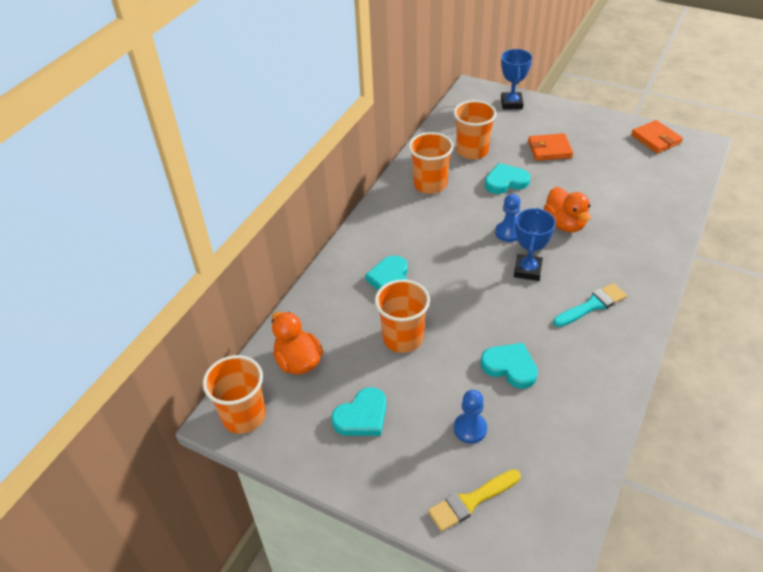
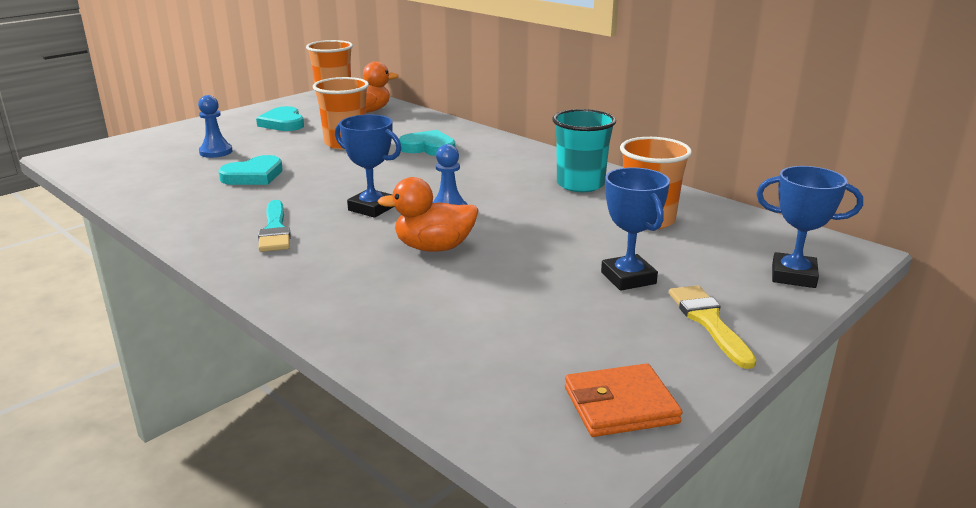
camera: 105 degrees right, 20 degrees down
(430, 184) = (580, 184): orange cup -> turquoise cup
(471, 501) = (156, 143): yellow brush -> yellow brush (709, 322)
(505, 181) = (558, 228): turquoise heart -> none
(549, 149) = (628, 278): orange wallet -> blue trophy

